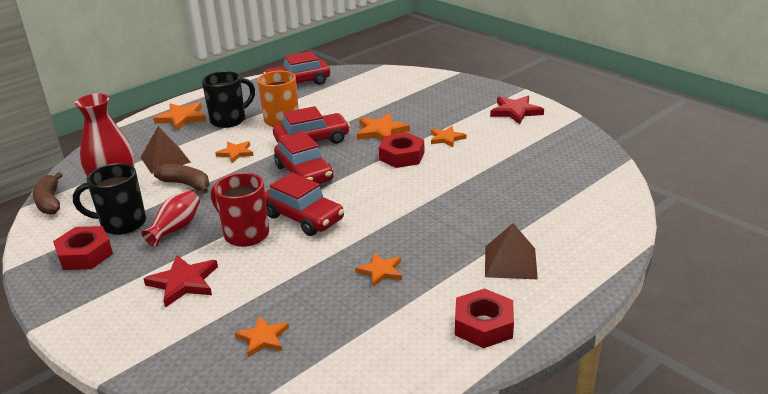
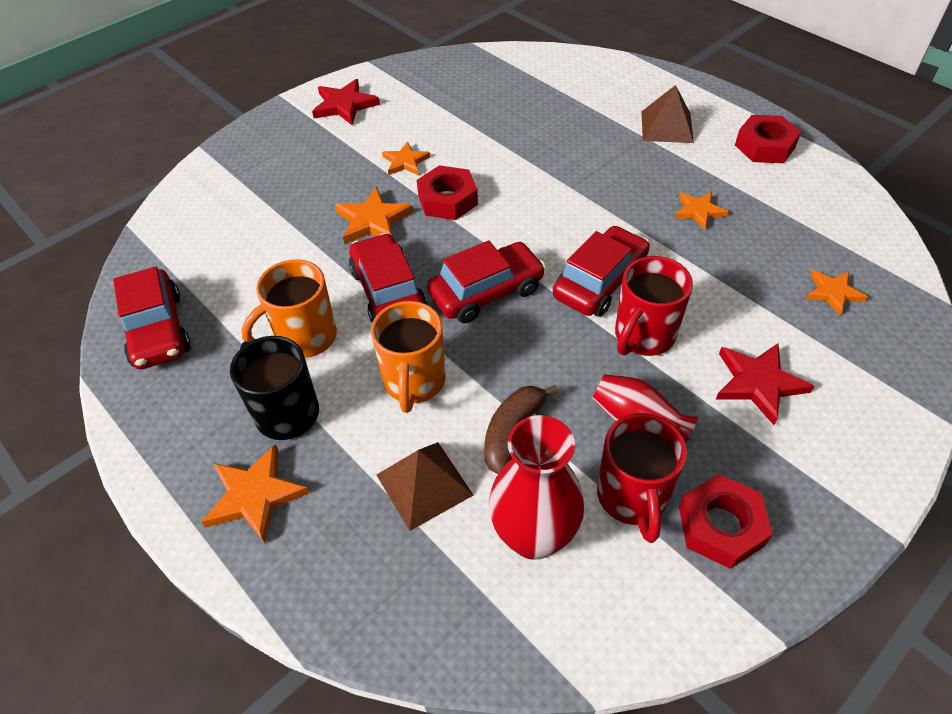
camera: 90 degrees left, 20 degrees up
(50, 202) = (570, 649): brown banana -> none
(121, 224) = (632, 498): black mug -> red mug
(236, 153) = (414, 382): orange star -> orange mug

